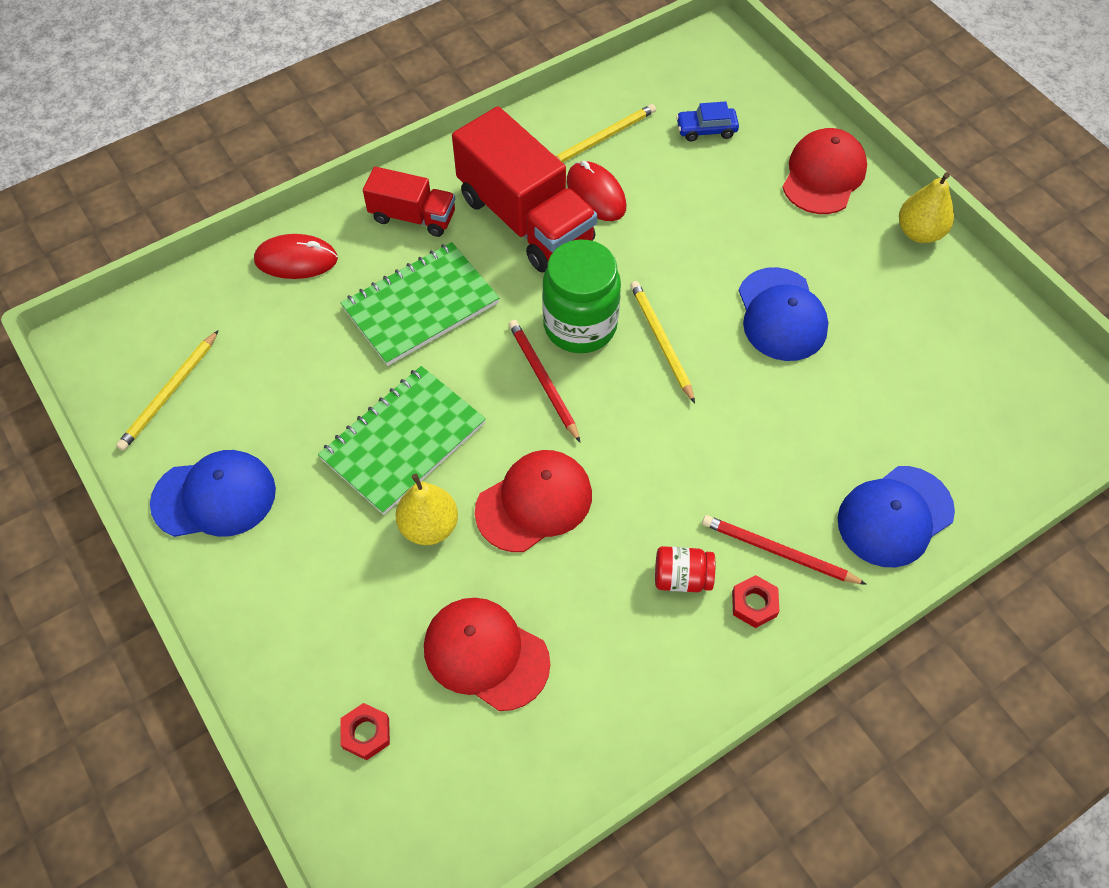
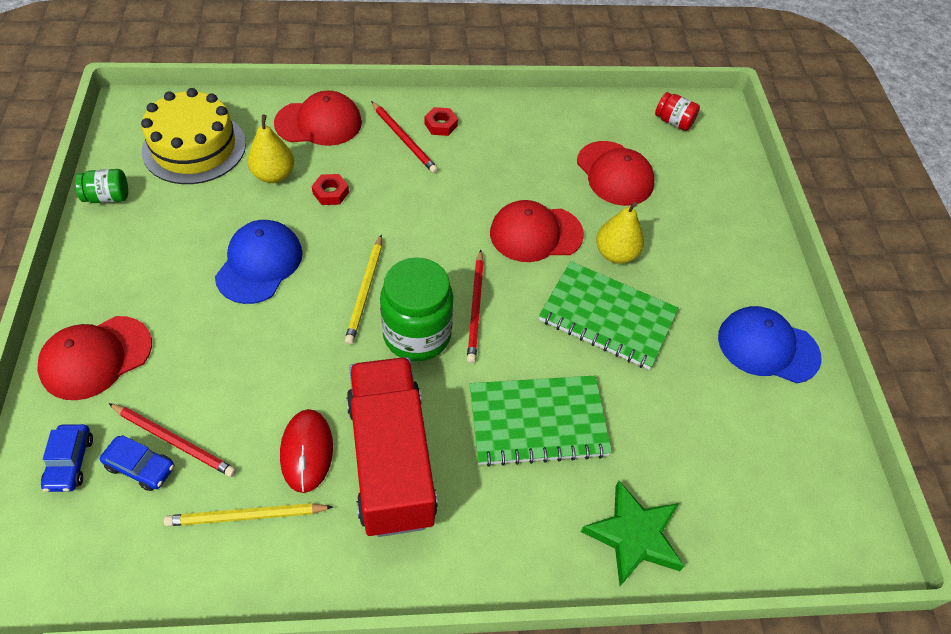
camera: 155 degrees left, 5 degrees down
(169, 393) = (790, 453): yellow pencil -> none
(296, 260) = (634, 536): red mouse -> green star
(366, 733) = (703, 171): red nut -> red nut (331, 193)
(403, 441) = (607, 317): green notebook -> green notebook turned 45 degrees clockwise
(413, 216) = (496, 525): red truck -> none
(682, 577) = (472, 154): red jar -> red jar (673, 122)
(700, 154) = (174, 441): none -> red pencil
(757, 109) = (70, 462): none -> blue car
(895, 516) = (319, 123): blue cap -> red cap
(919, 232) = (87, 268): yellow pear -> yellow pear (274, 175)
(983, 402) = (194, 147): none -> yellow cake
(990, 302) = (108, 197): none -> green jar

